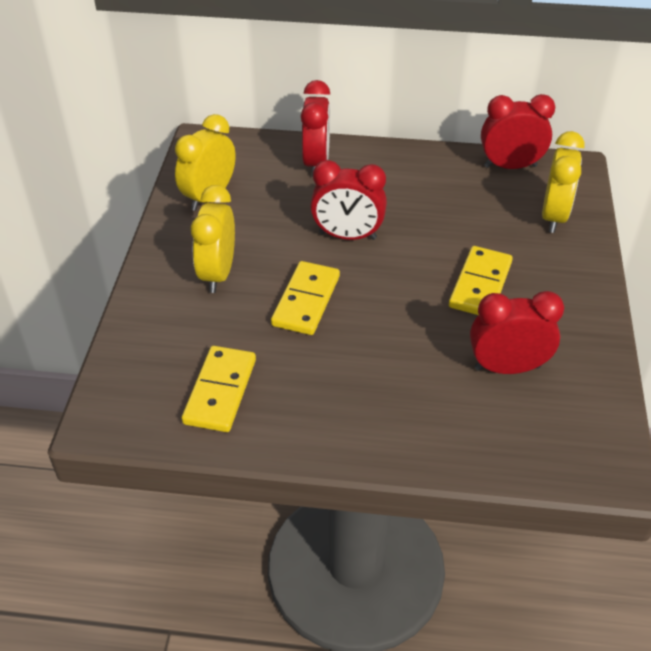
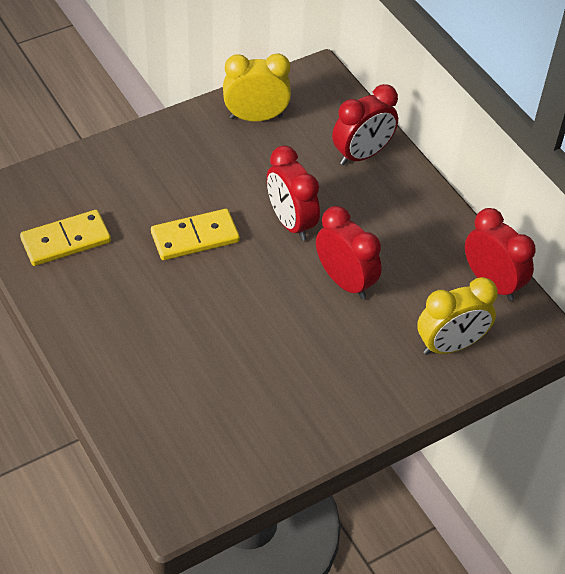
camera: 50 degrees right, 5 degrees up
(218, 273) = (177, 172): yellow clock -> none
(480, 285) = (312, 335): yellow domino -> none
(507, 367) = (231, 395): red clock -> red clock (345, 281)

